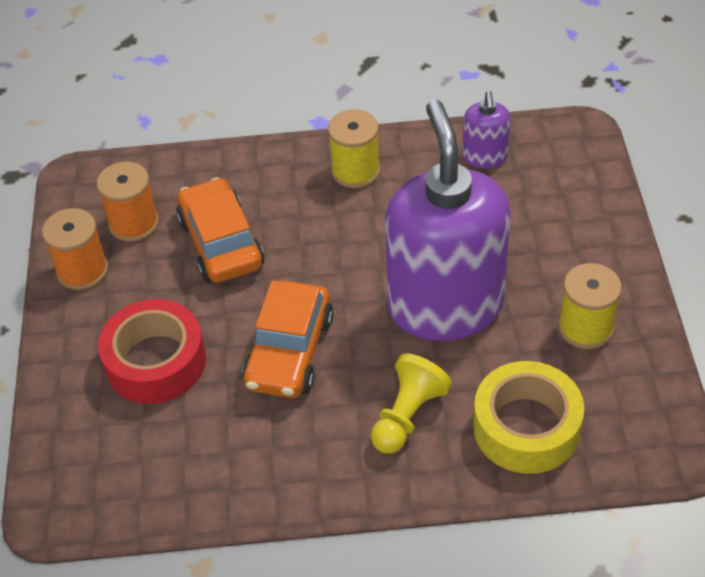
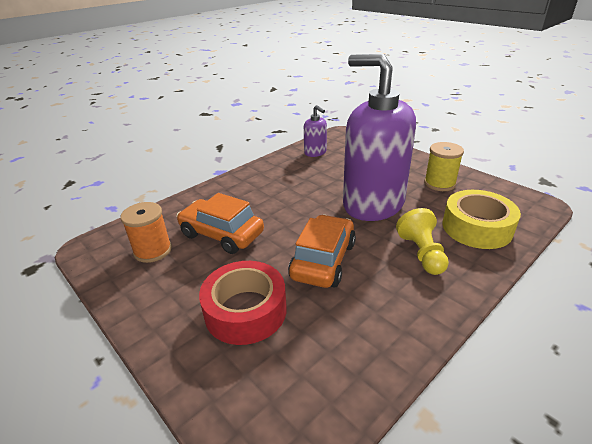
camera: 40 degrees left, 15 degrees down
(82, 270) = (137, 290): orange spool -> none
(289, 352) = (323, 260): orange car -> orange car turned 135 degrees counterclockwise
(355, 171) = (262, 178): yellow spool -> none

